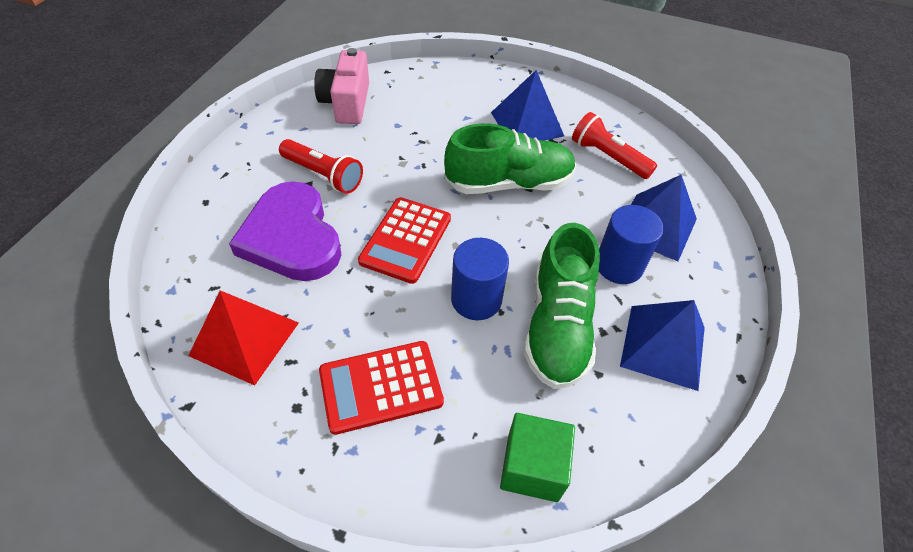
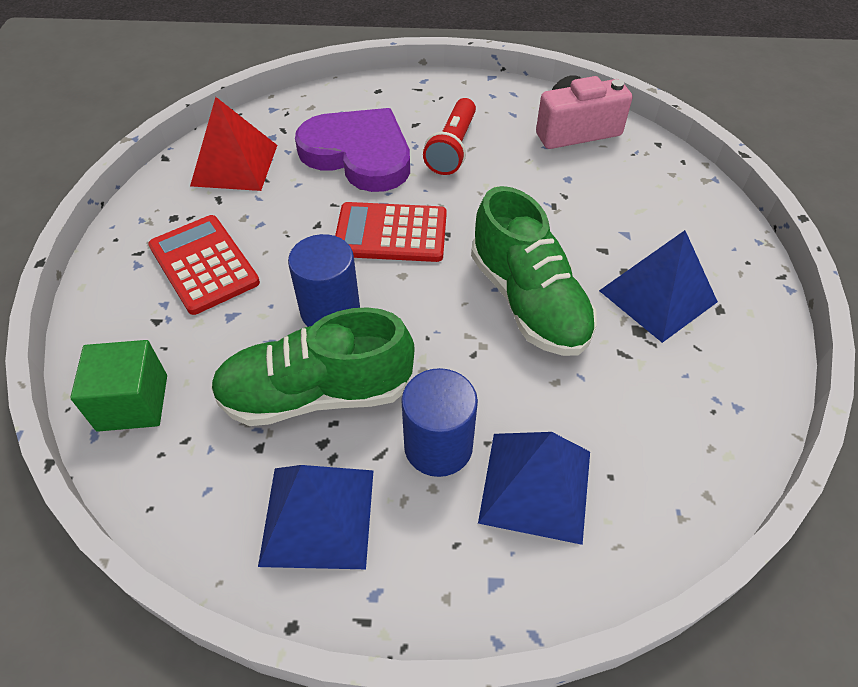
camera: 75 degrees right, 0 degrees up
(292, 237) = (359, 154): purple heart -> purple heart turned 75 degrees clockwise
(608, 157) = (651, 404): red flashlight -> none

